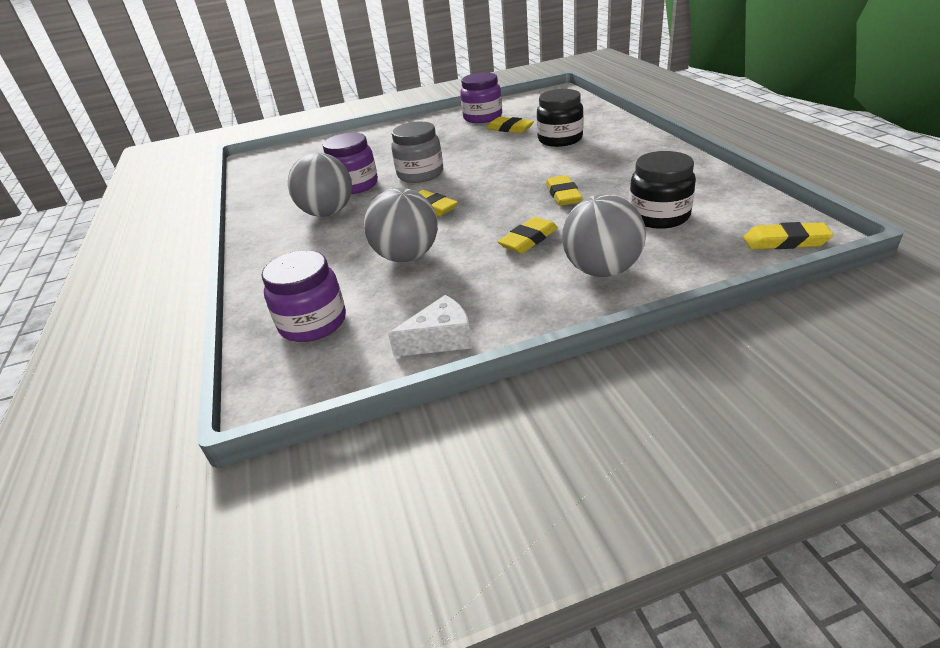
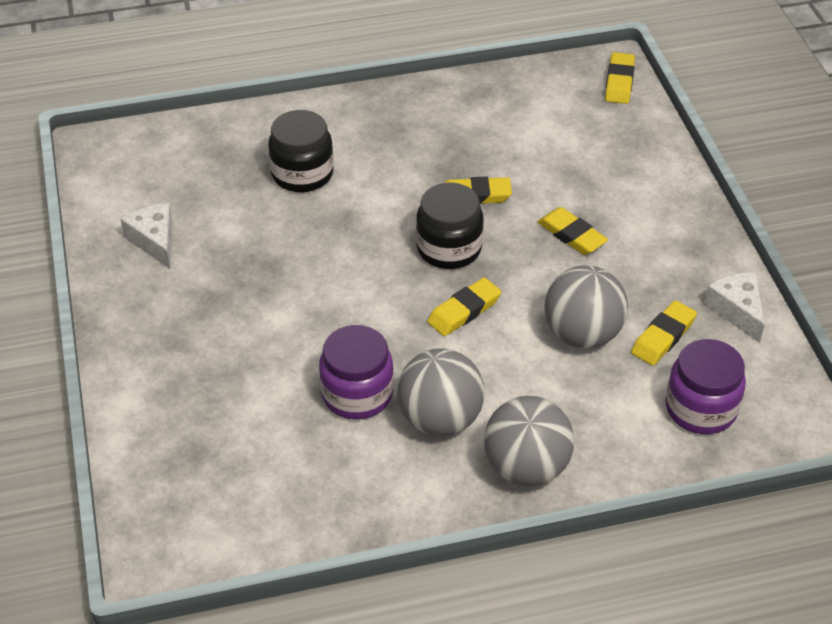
camera: 90 degrees left, 10 degrees up
(420, 174) = (351, 320): grey jar -> none
(482, 117) = (155, 241): purple jar -> white cheese
(510, 129) = (228, 216): yellow eraser -> yellow eraser (663, 337)
(602, 270) = (642, 195): grey ball -> grey ball (526, 467)
(659, 216) = (550, 139): black jar -> black jar (449, 248)

